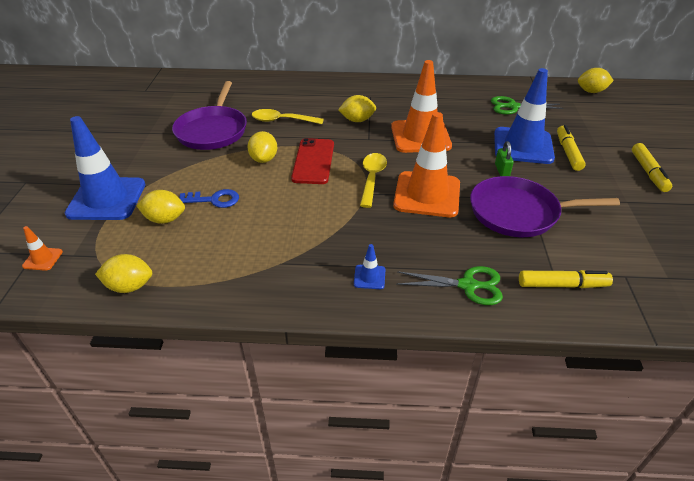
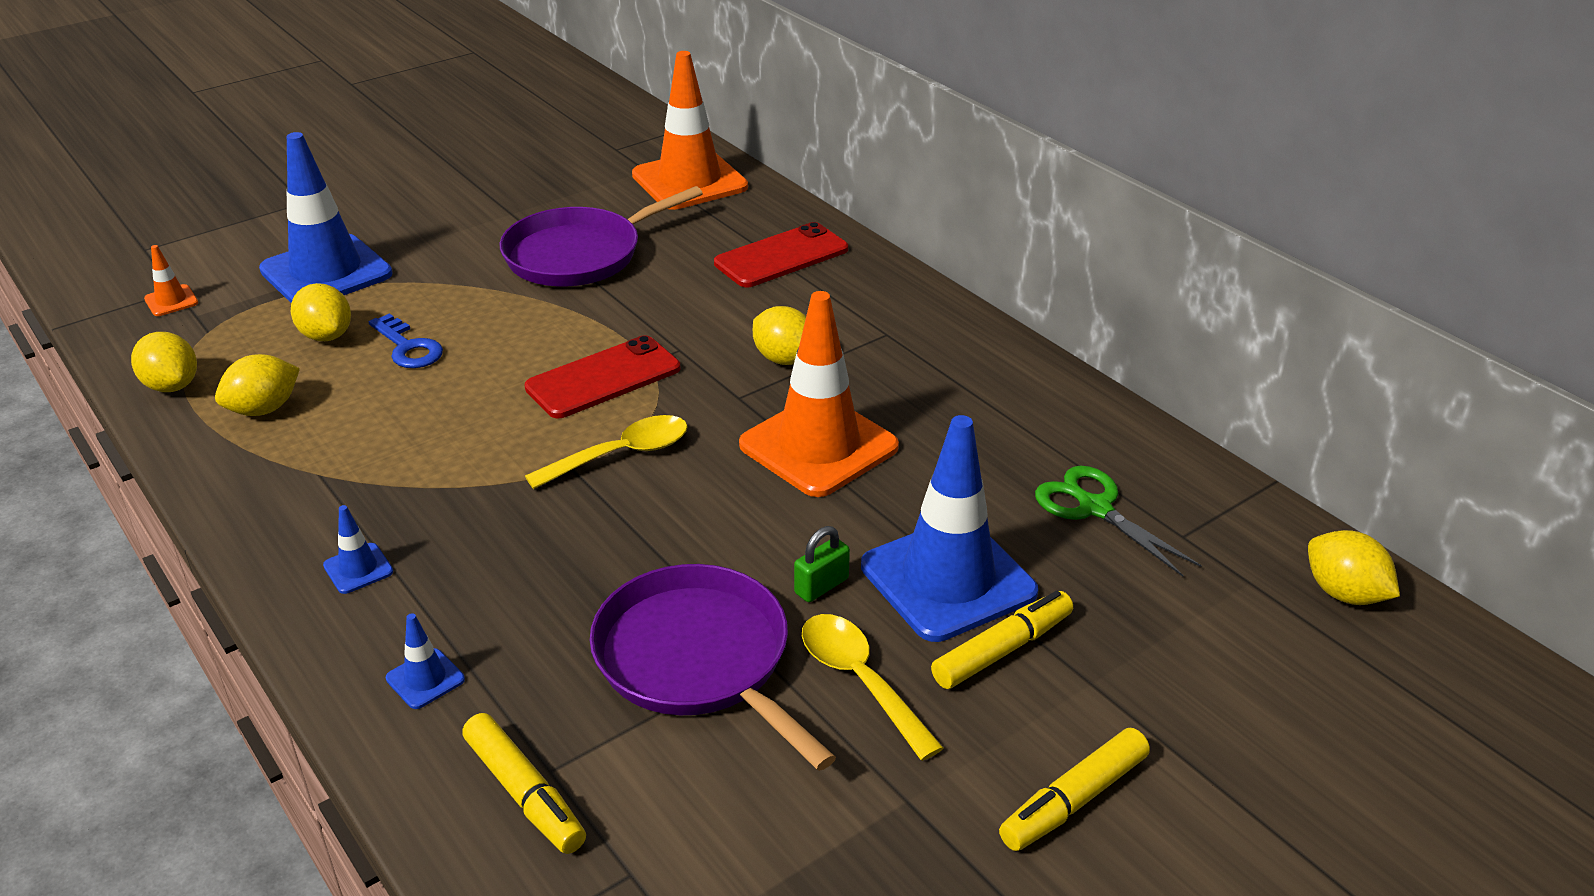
camera: 50 degrees right, 5 degrees down
(264, 159) = (556, 334): yellow lemon -> yellow lemon (264, 409)
(282, 120) = (685, 294): yellow spoon -> yellow spoon (860, 681)
(289, 92) = (781, 256): none -> red phone
(427, 194) = (638, 531): orange traffic cone -> orange traffic cone (689, 181)
(467, 285) = (425, 679): green scissors -> blue traffic cone

